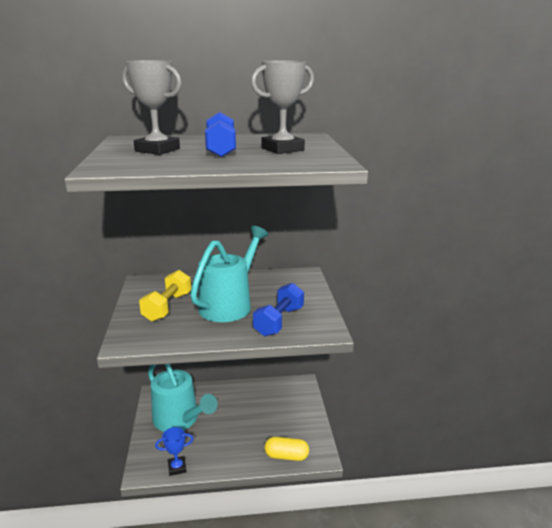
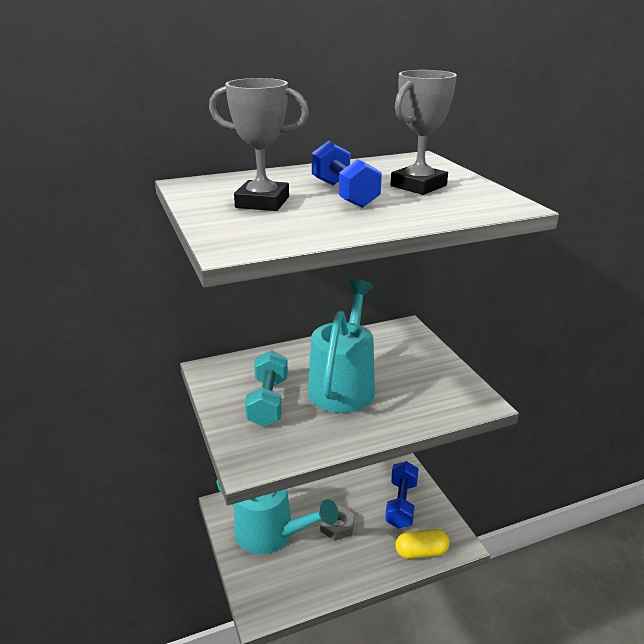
camera: 15 degrees left, 5 degrees up
(167, 307) = (268, 402): yellow dumbbell -> turquoise dumbbell
(177, 468) = (299, 598): blue trophy -> none
(231, 424) = (337, 526): none -> grey nut
(279, 321) = (418, 399): blue dumbbell -> blue dumbbell (401, 504)

